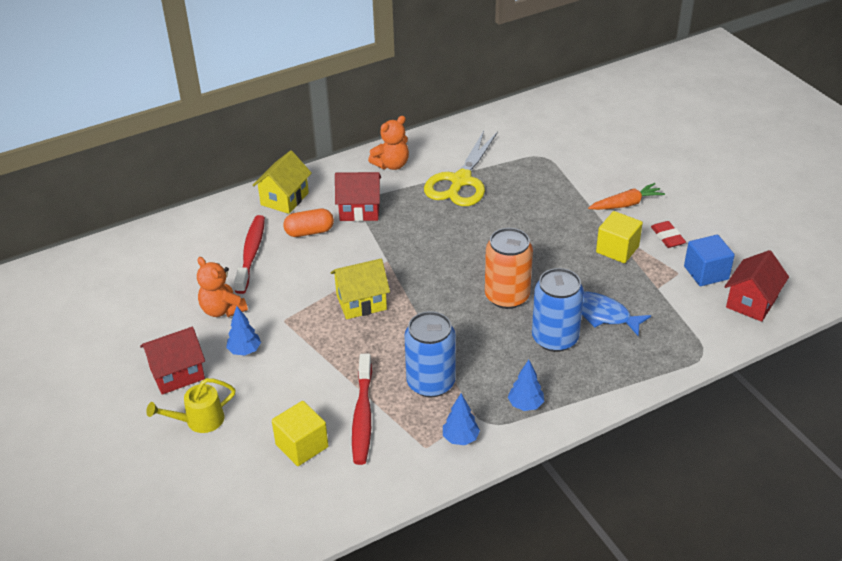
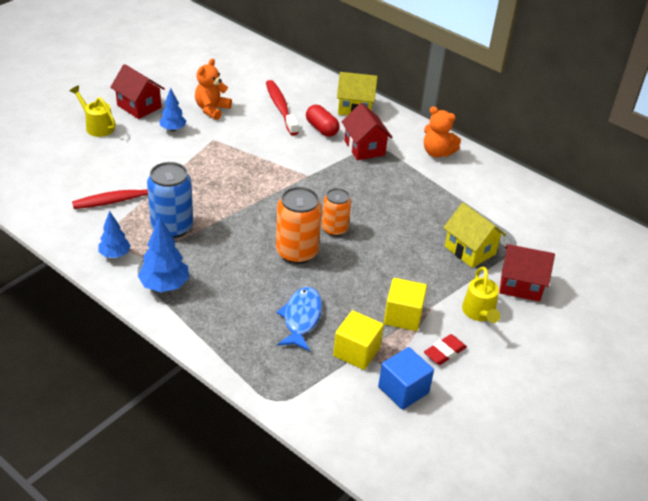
camera: 65 degrees right, 0 degrees up
(251, 253) = (280, 107): red toothbrush -> red toothbrush turned 90 degrees counterclockwise
(302, 446) = (85, 176): yellow cube -> yellow cube (356, 352)
(309, 232) = (321, 129): orange capsule -> red capsule
(361, 302) = (250, 172): yellow house -> yellow house (470, 250)
(461, 181) = (441, 196): yellow scissors -> none
(482, 262) = (334, 229): none -> orange can
(525, 405) = (164, 286): blue tree -> blue tree, size x1.53
(555, 338) = (255, 291): blue can -> none
(626, 204) = (479, 313): orange carrot -> yellow watering can
(751, 302) = (374, 433): red house -> red house (520, 285)

